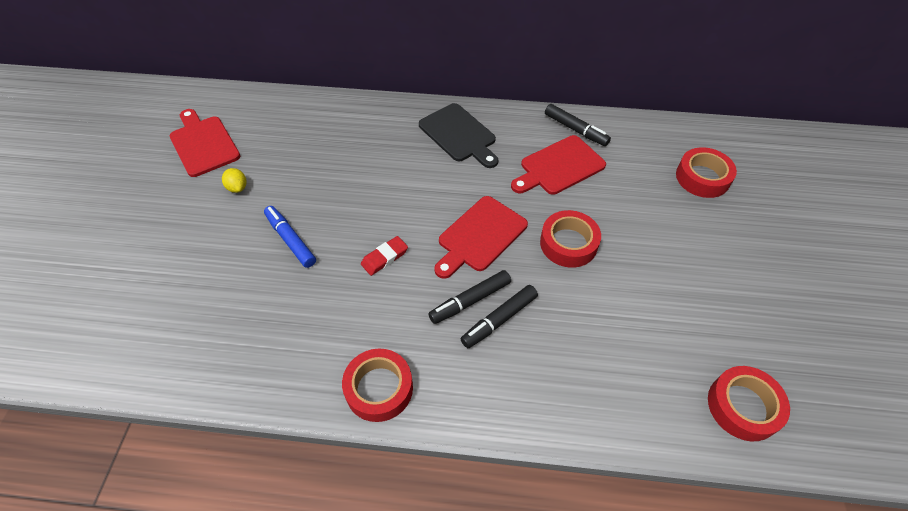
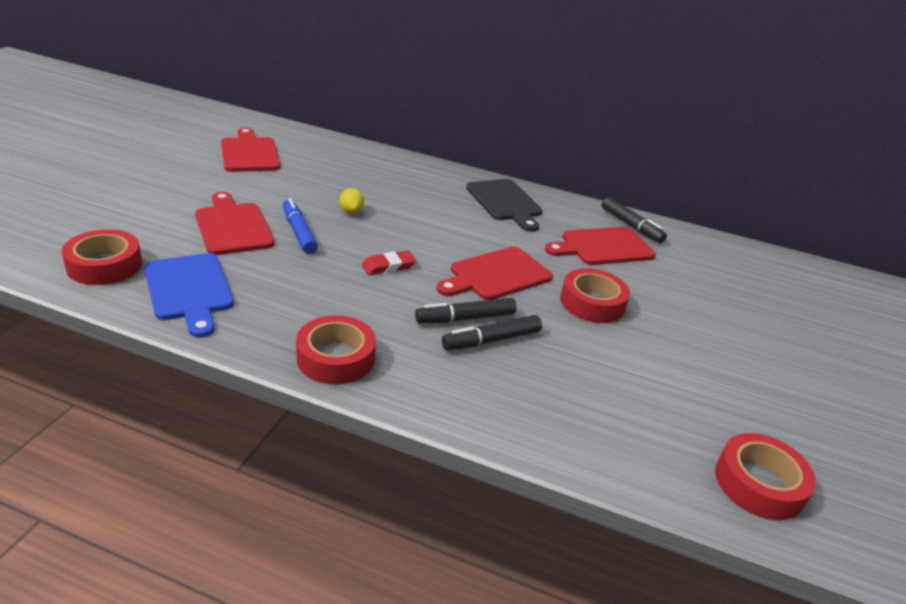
camera: 10 degrees right, 20 degrees down
(223, 351) = (189, 290): none -> blue cutting board
(228, 253) = (233, 226): none -> red cutting board
(237, 188) = (266, 187): yellow lemon -> yellow lemon (351, 211)
(702, 178) = (763, 291): red tape -> red tape (104, 265)

